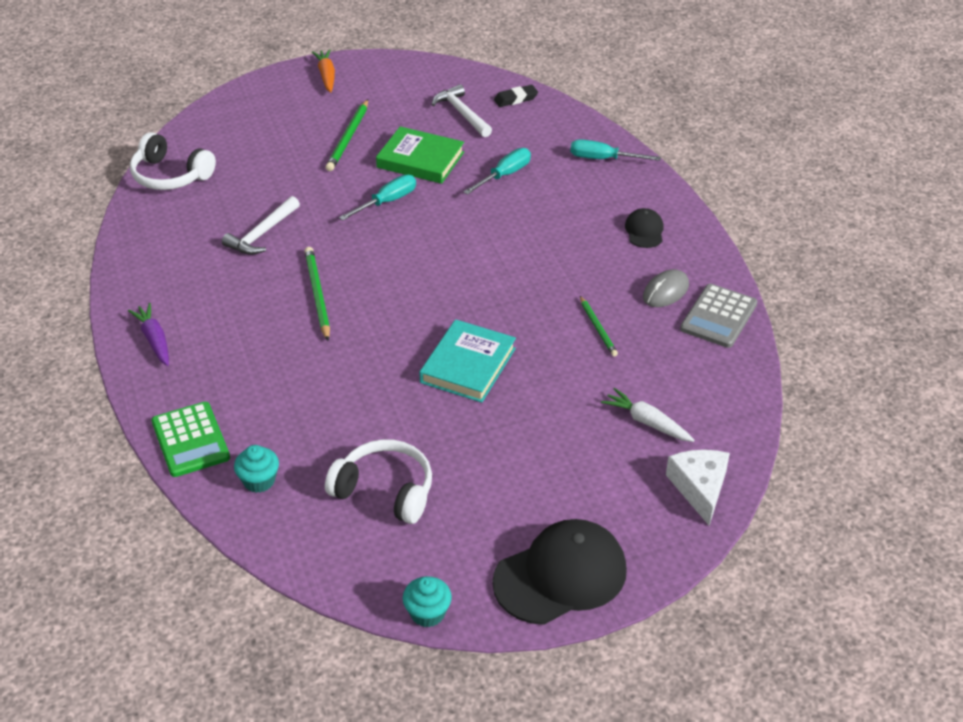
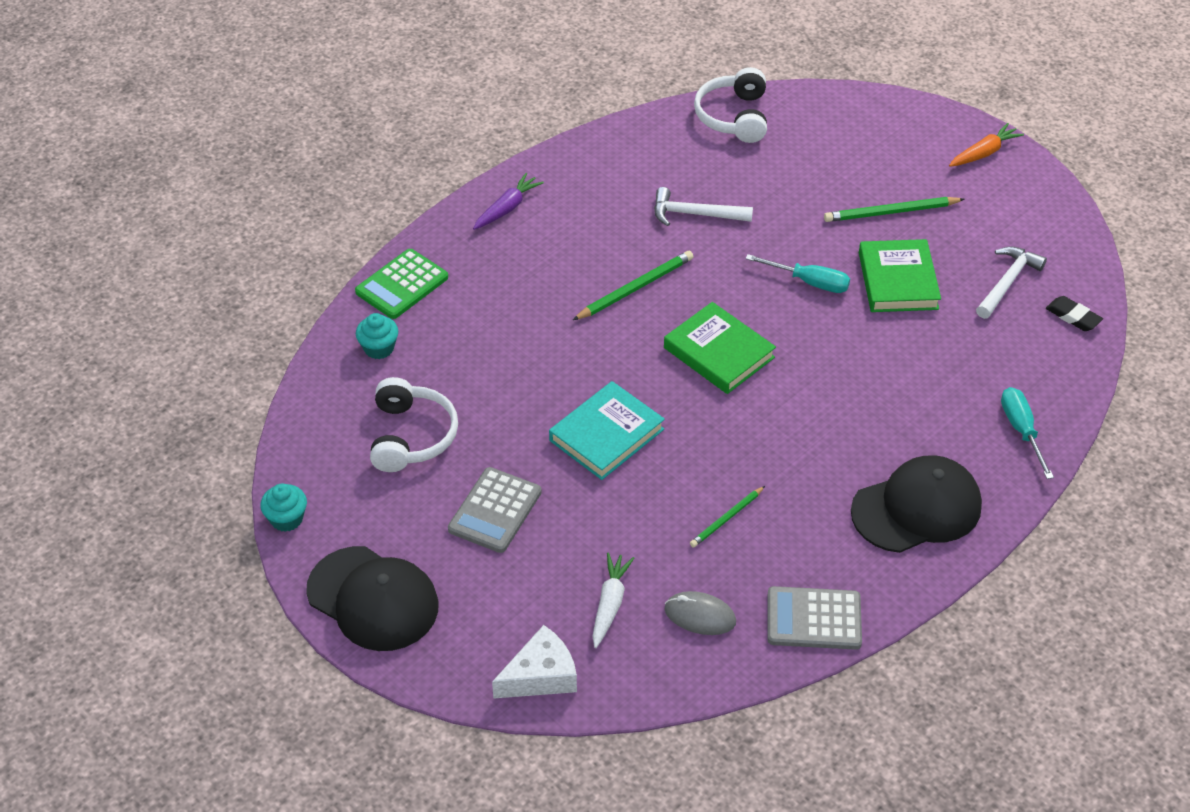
camera: 65 degrees right, 5 degrees up
(424, 273) = (719, 352): none -> green book
(468, 365) = (606, 435): turquoise book -> turquoise book turned 45 degrees counterclockwise
(504, 175) = (925, 357): turquoise screwdriver -> none
(508, 461) = (495, 511): none -> grey calculator
(644, 231) = (917, 508): black cap -> black cap, size x2.04
(665, 291) = (824, 559): grey mouse -> grey mouse (700, 616)

